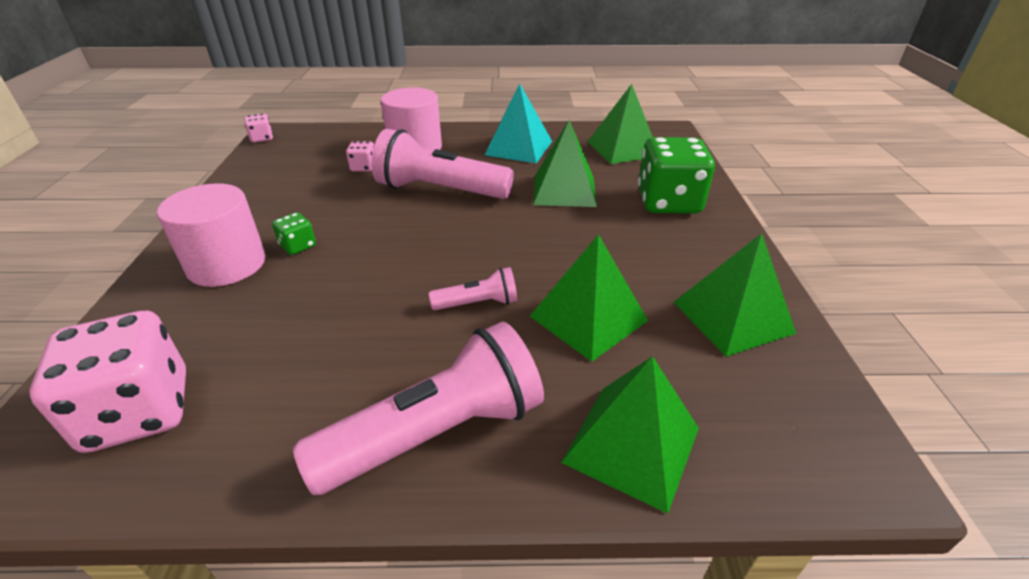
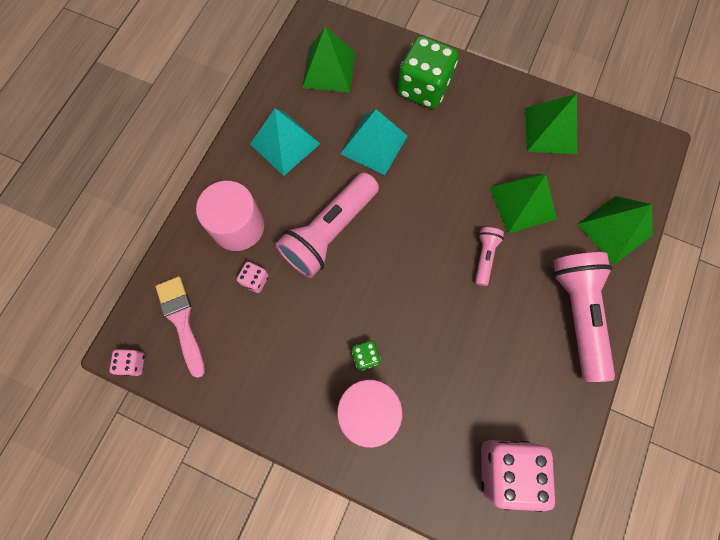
camera: 65 degrees left, 35 degrees up
(308, 147) = (181, 321): none -> pink brush
(564, 190) = (374, 144): green pyramid -> turquoise pyramid

